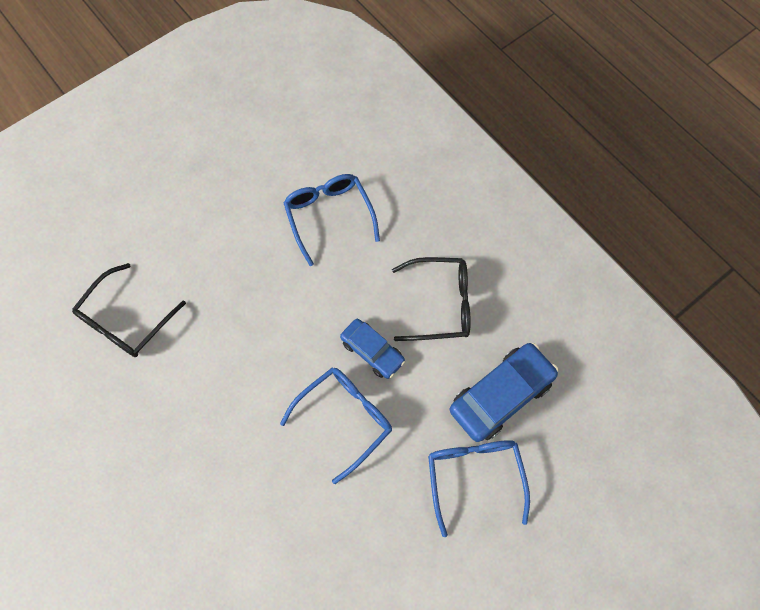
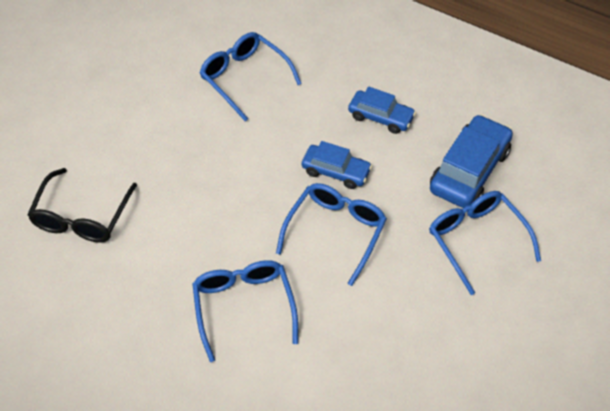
camera: 20 degrees left, 15 degrees down
(230, 469) = (244, 307): none -> blue glasses
(440, 304) = (380, 117): black glasses -> blue car

